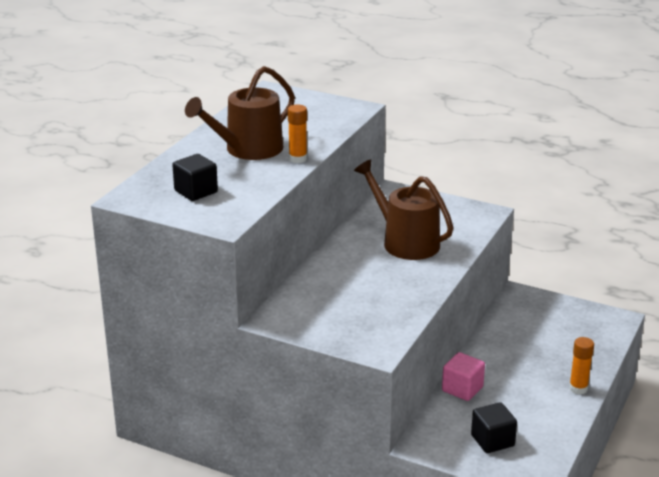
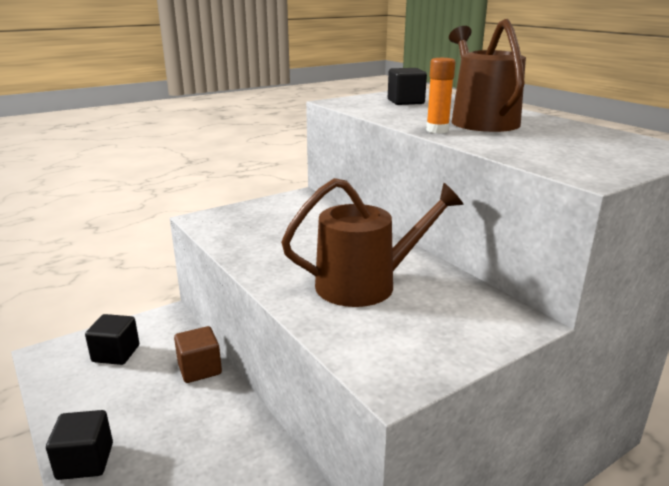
camera: 120 degrees right, 5 degrees down
(462, 389) = (199, 369): pink cube -> brown cube
(578, 388) = (85, 461): orange glue stick -> black cube

